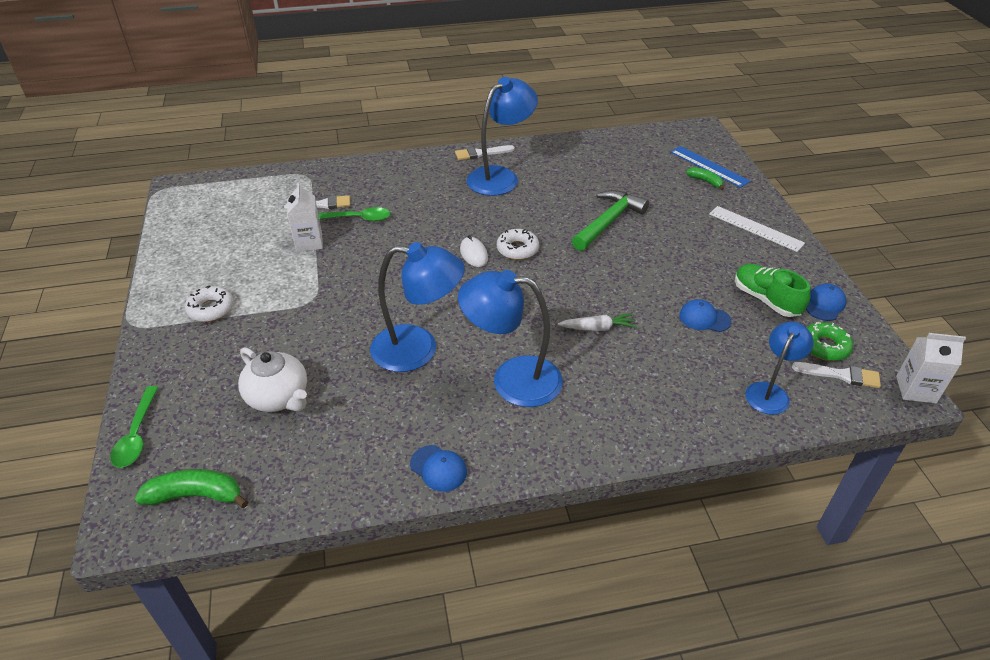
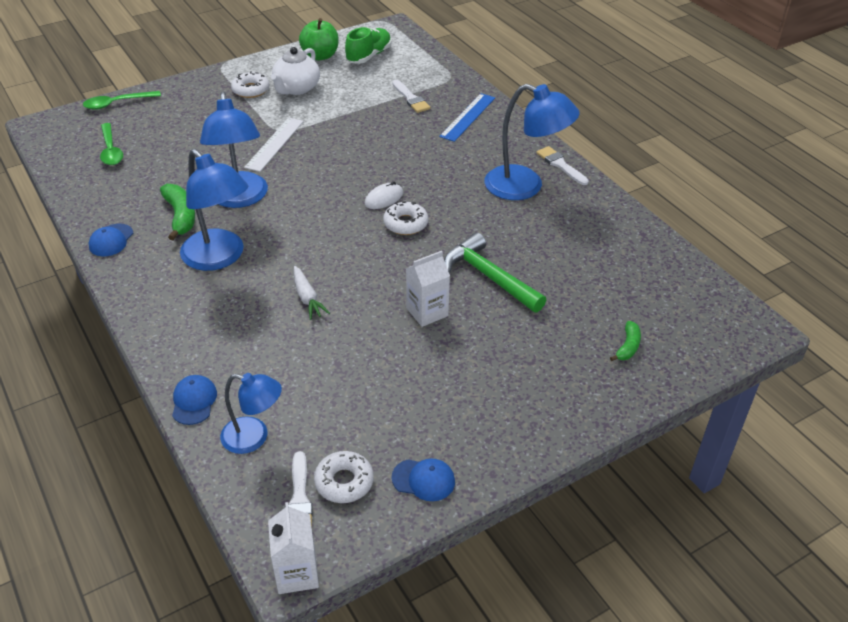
camera: 70 degrees right, 0 degrees up
(187, 245) = (320, 56): none -> green apple
(196, 495) = (69, 143): green banana -> green banana (180, 216)
(279, 397) = (166, 147): white teapot -> white teapot (296, 88)
(309, 242) = (353, 108): white carton -> white carton (427, 312)
(357, 218) = (401, 121): green spoon -> green spoon (111, 150)
(512, 379) = (219, 258): blue lamp -> blue lamp turned 150 degrees clockwise
(608, 222) = (489, 277): green hammer -> green hammer turned 150 degrees counterclockwise
(704, 318) = (353, 374): blue cap -> blue cap (194, 401)
(709, 166) = (666, 346): blue ruler -> blue ruler (467, 117)
(755, 228) = (549, 403): white ruler -> white ruler (274, 144)
(765, 300) = (408, 423): green shoe -> green shoe (369, 56)
(824, 346) = (344, 482): green donut -> white donut

